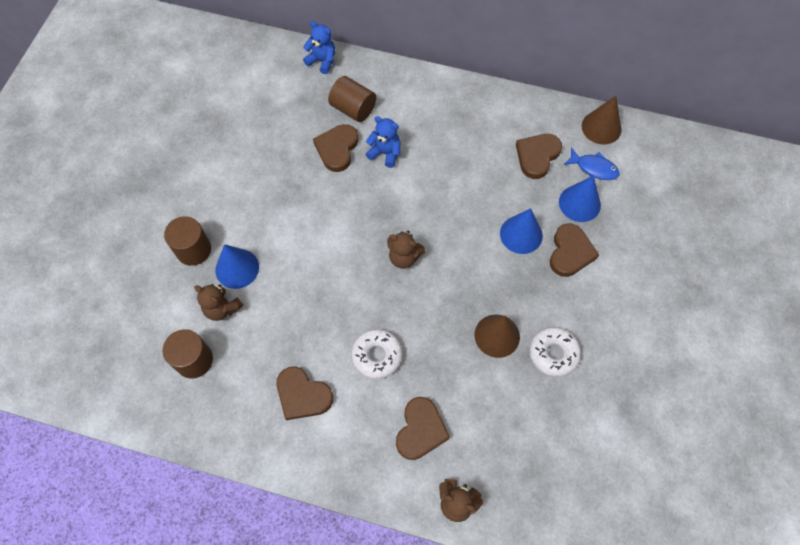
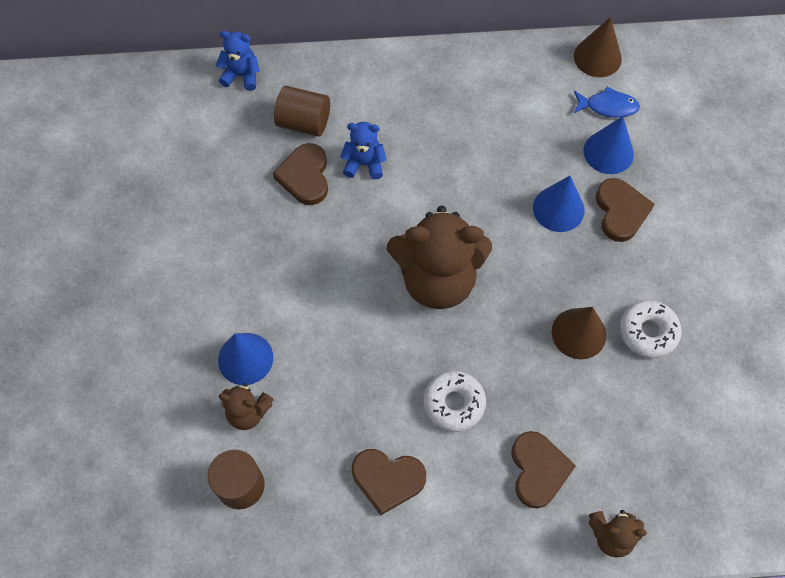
camera: 20 degrees left, 0 degrees up
(193, 250) = (182, 354): brown cylinder -> none
(404, 257) = (437, 279): brown teddy bear -> brown teddy bear, size x2.10
(537, 156) = (540, 112): brown heart -> none

